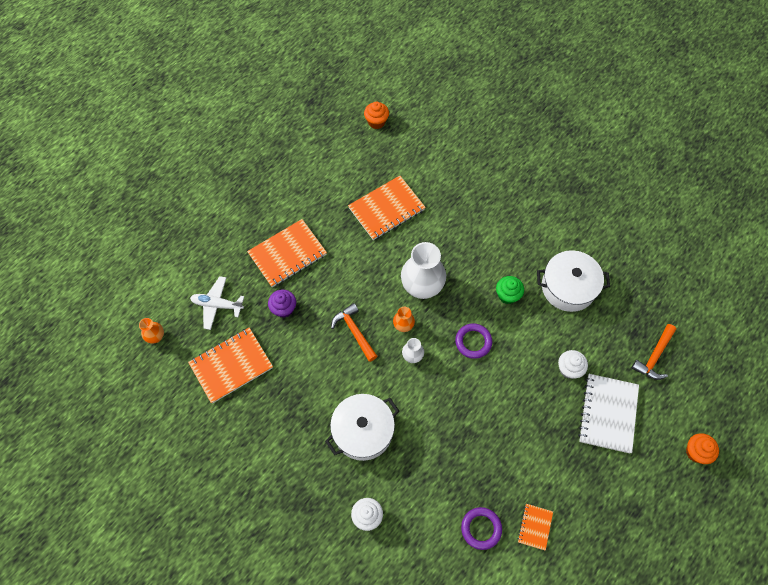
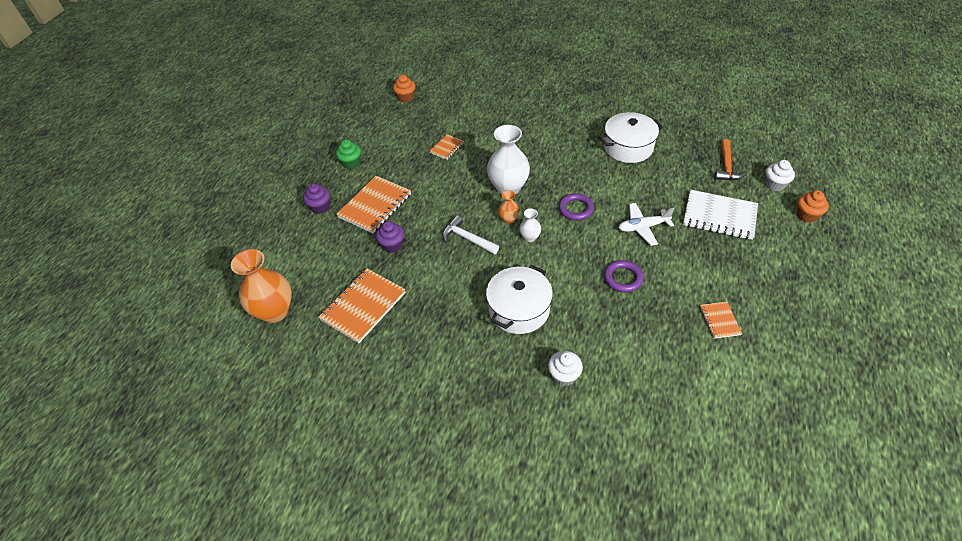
camera: 20 degrees left, 15 degrees down
(156, 337) = (275, 311): orange vase -> orange vase, size x2.09
(217, 305) = (326, 265): white plane -> white plane (643, 227)
(237, 234) = (320, 207): none -> purple cupcake
(354, 331) = (467, 239): orange hammer -> white hammer
(386, 209) = (446, 148): orange notebook -> orange notebook, size x0.51
(481, 528) = (674, 342): purple ring -> purple ring (623, 278)
(507, 295) = (583, 169): green cupcake -> green cupcake (351, 163)
(569, 369) = (667, 198): white cupcake -> white cupcake (774, 185)
(608, 414) = (719, 216): white notebook -> white notebook turned 60 degrees counterclockwise

